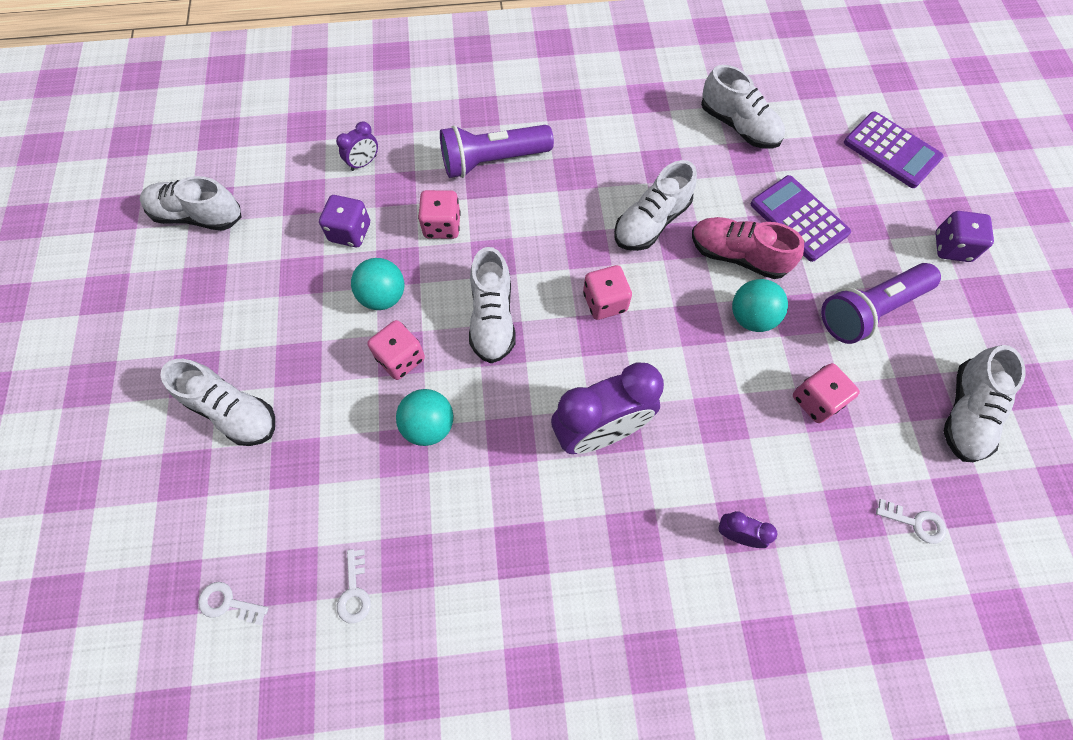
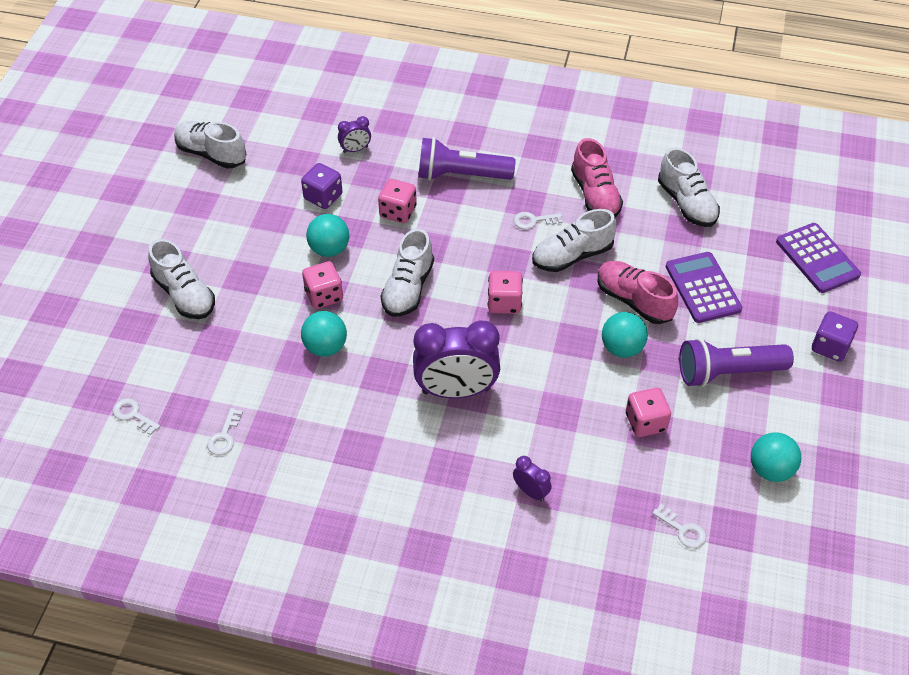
camera: 20 degrees right, 15 degrees down
(593, 192) = (533, 221): none -> white key
(643, 143) = (595, 195): none -> pink shoe
(965, 413) = (770, 469): white shoe -> turquoise ball

